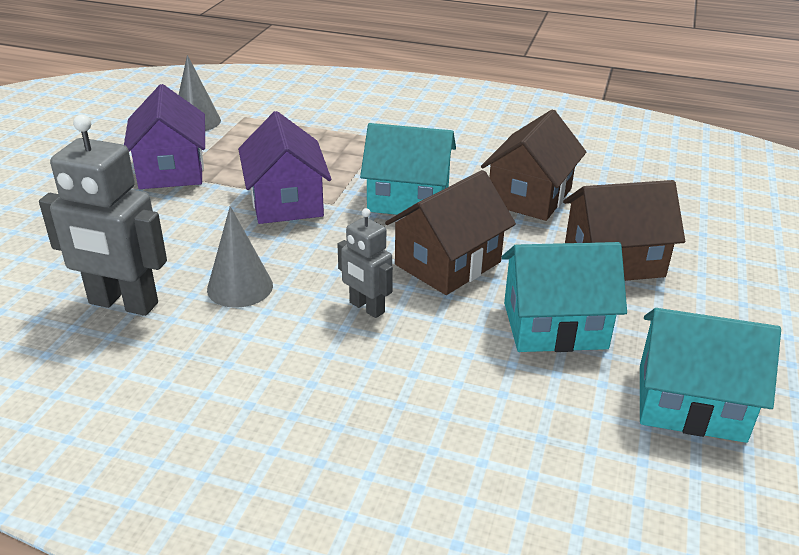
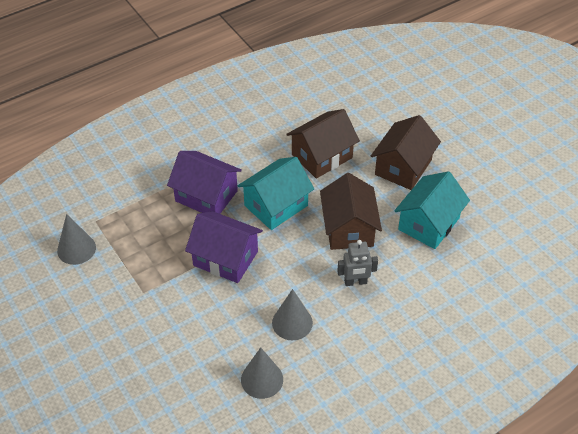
camera: 50 degrees left, 15 degrees up
(123, 304) = (262, 379): grey robot -> grey cone
(171, 170) = (132, 293): purple house -> purple house (206, 196)
(529, 196) = (322, 156): brown house -> brown house turned 75 degrees clockwise
(690, 403) = (510, 218): turquoise house -> none

